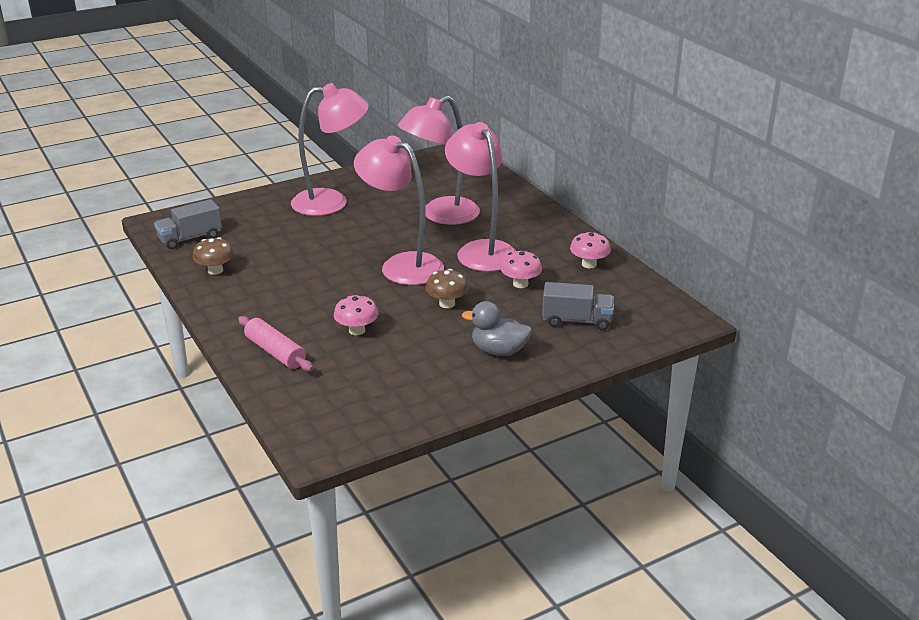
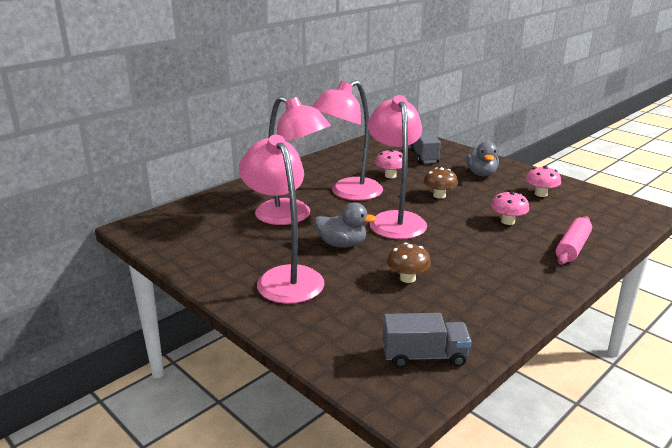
camera: 105 degrees left, 5 degrees down
(190, 238) = (424, 356): grey truck -> grey truck turned 45 degrees counterclockwise
(215, 270) = (480, 314): brown mushroom -> brown mushroom (407, 278)
(369, 231) = (342, 244): none -> grey duck
(401, 265) = (395, 220): pink lamp -> pink lamp turned 150 degrees clockwise
(589, 264) = (346, 158): pink mushroom -> pink mushroom (541, 194)

